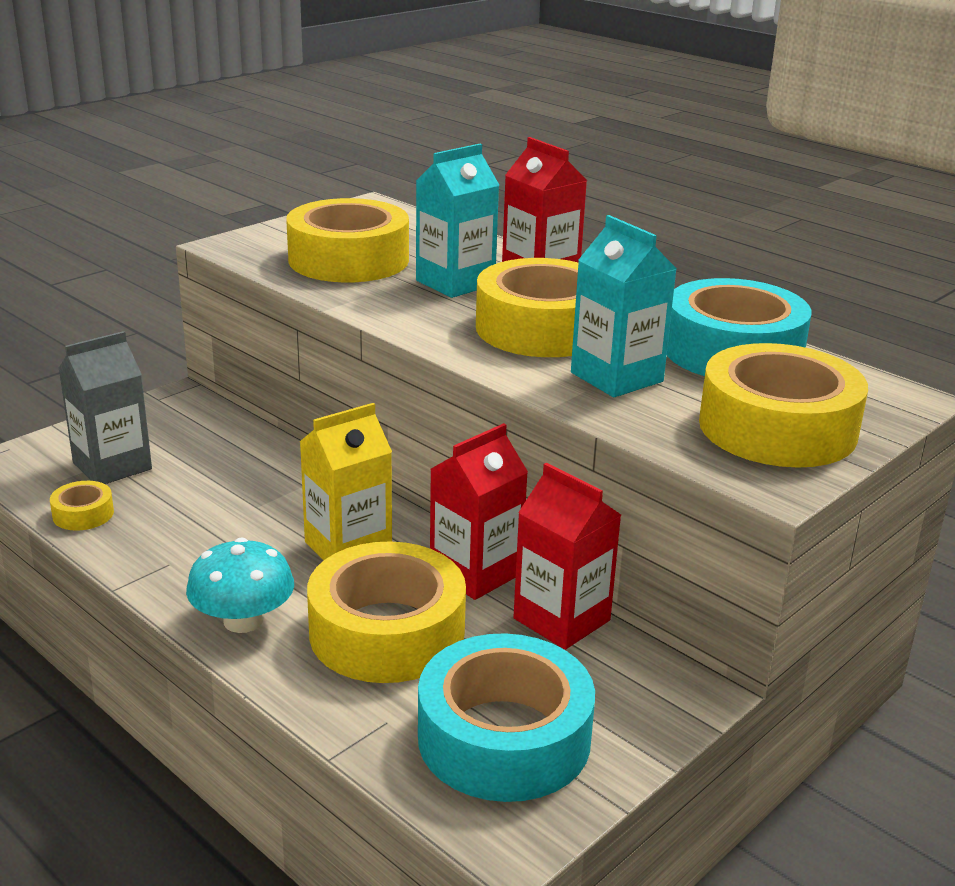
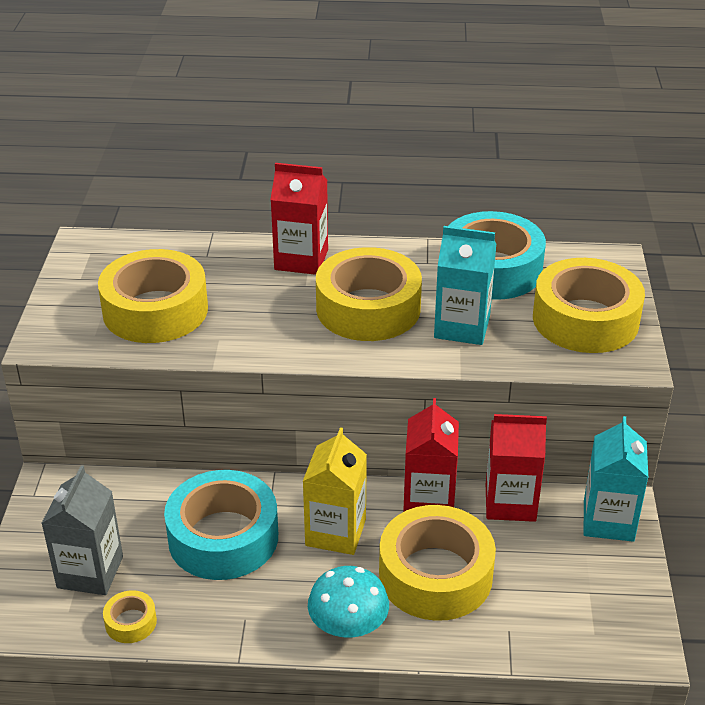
camera: 40 degrees left, 10 degrees up
(455, 283) = (258, 295): turquoise carton -> turquoise carton (608, 521)
(504, 738) = (574, 597): turquoise tape -> turquoise tape (223, 537)

